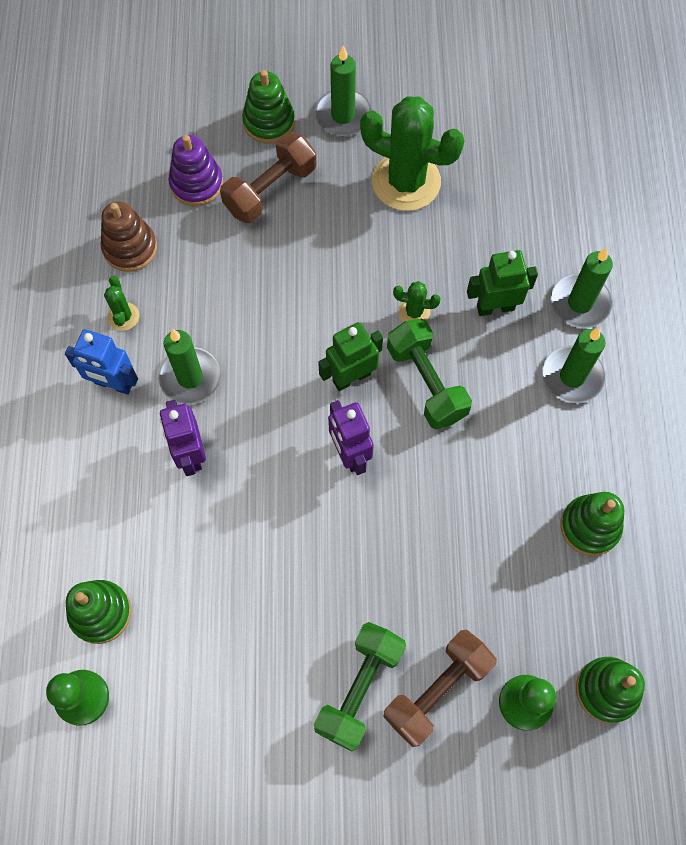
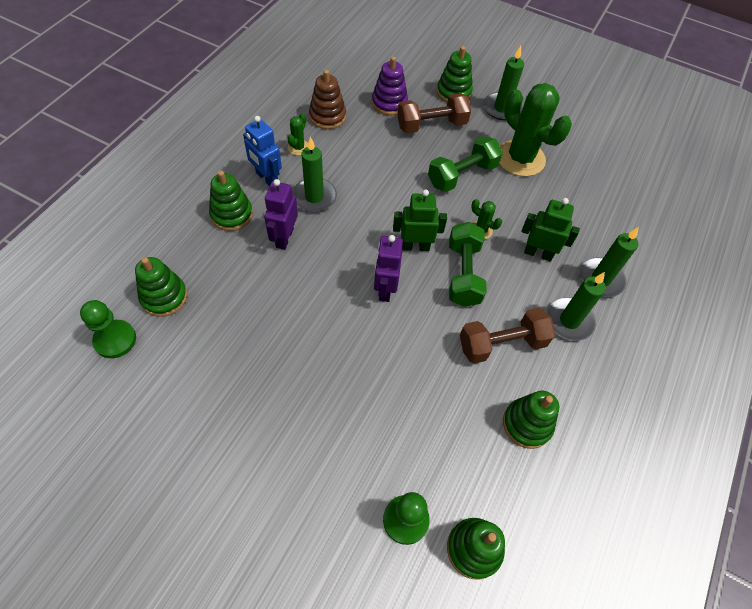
camera: 25 degrees right, 10 degrees down
(104, 459) = (231, 214): none -> green stacking toy
(360, 689) = (293, 439): green dumbbell -> green dumbbell (462, 175)
(437, 690) = (346, 472): brown dumbbell -> brown dumbbell (502, 344)

